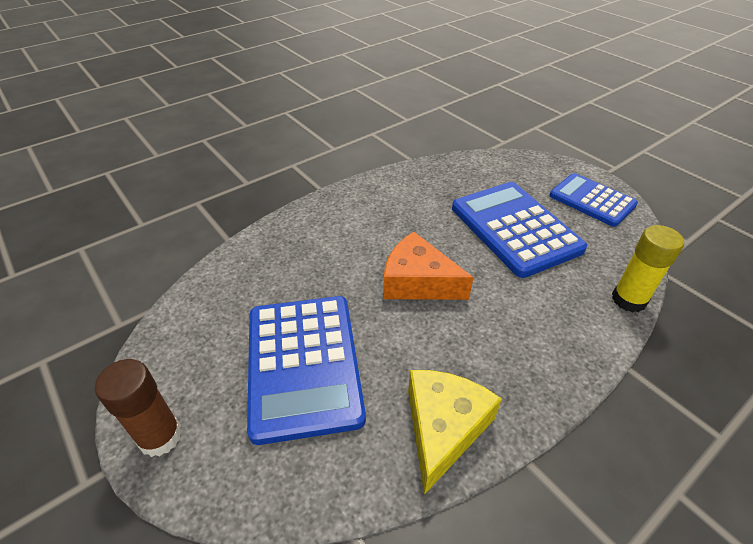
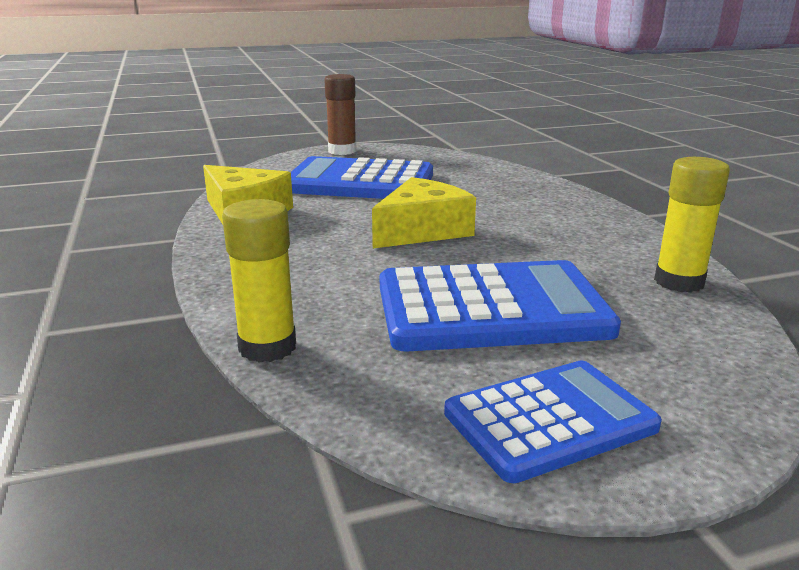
camera: 110 degrees right, 20 degrees down
(418, 282) = (422, 230): orange cheese -> yellow cheese
(434, 173) = (679, 282): none -> yellow glue stick

